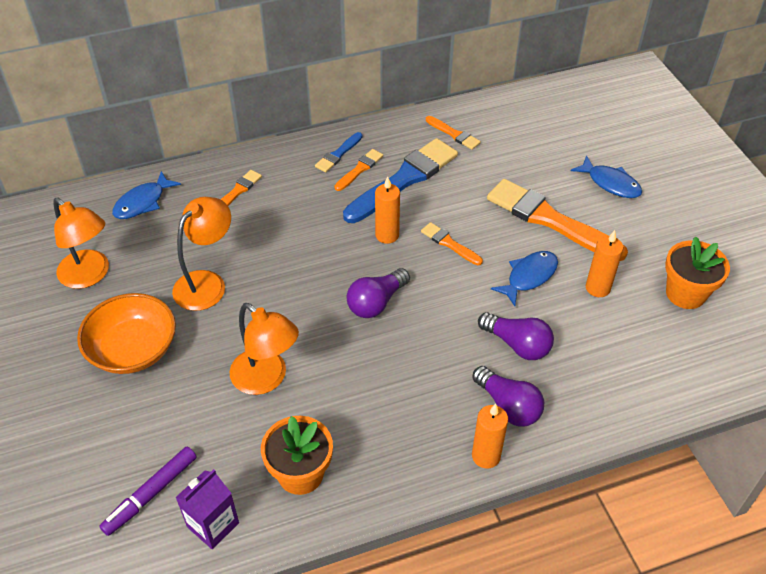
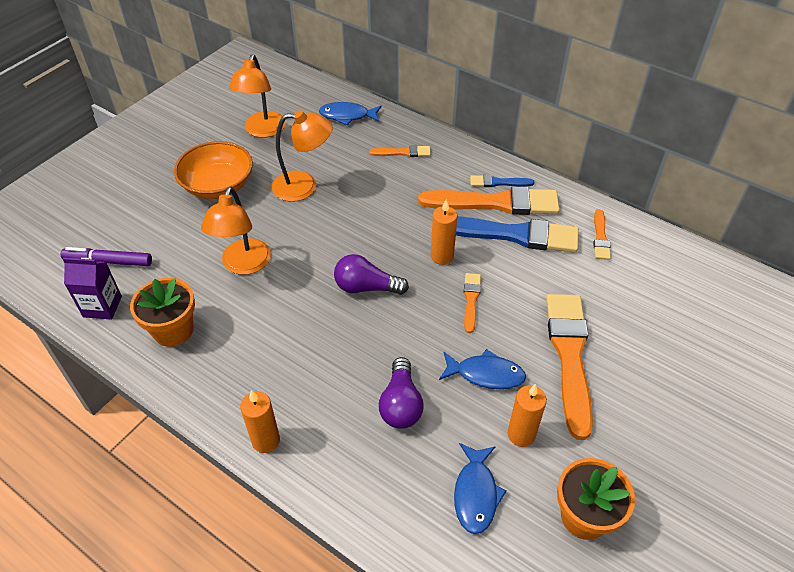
camera: 55 degrees right, 0 degrees up
(359, 169) = (495, 203): orange brush -> orange brush, size x2.13
(508, 406) = (329, 431): purple light bulb -> none
(610, 183) = (668, 381): blue fish -> blue fish (476, 494)

